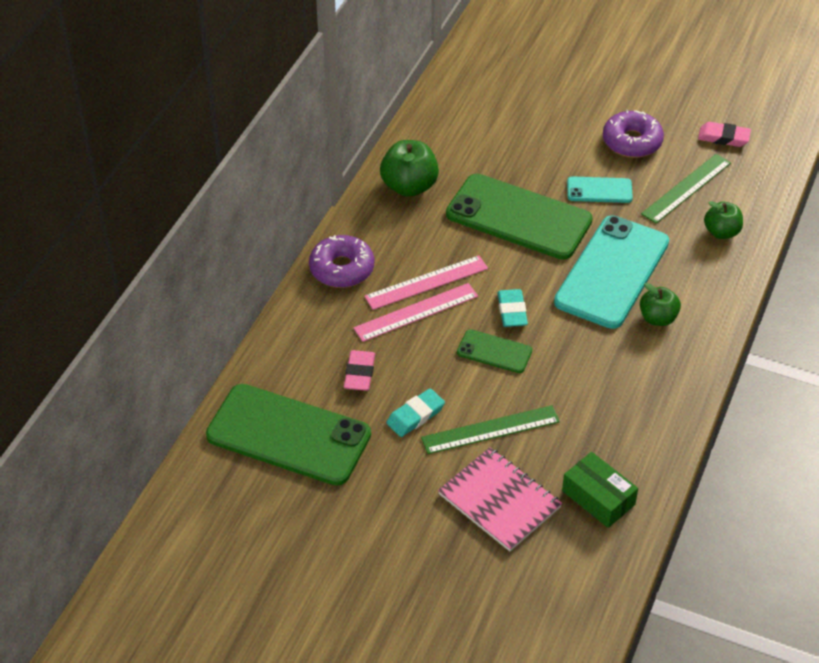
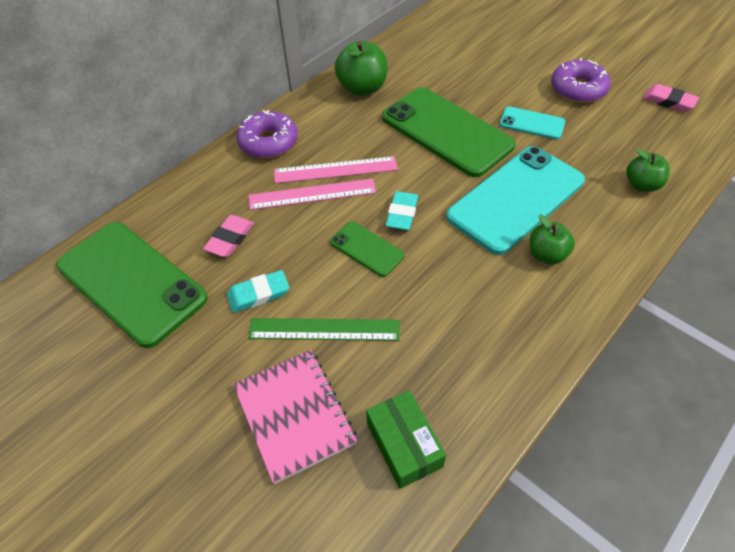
camera: 20 degrees right, 5 degrees up
(686, 188) = (618, 138): green ruler -> none

